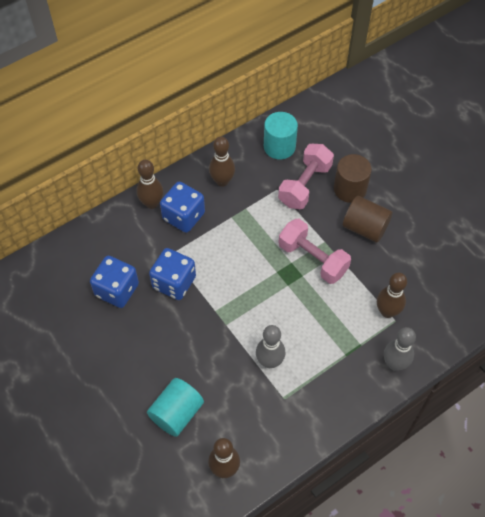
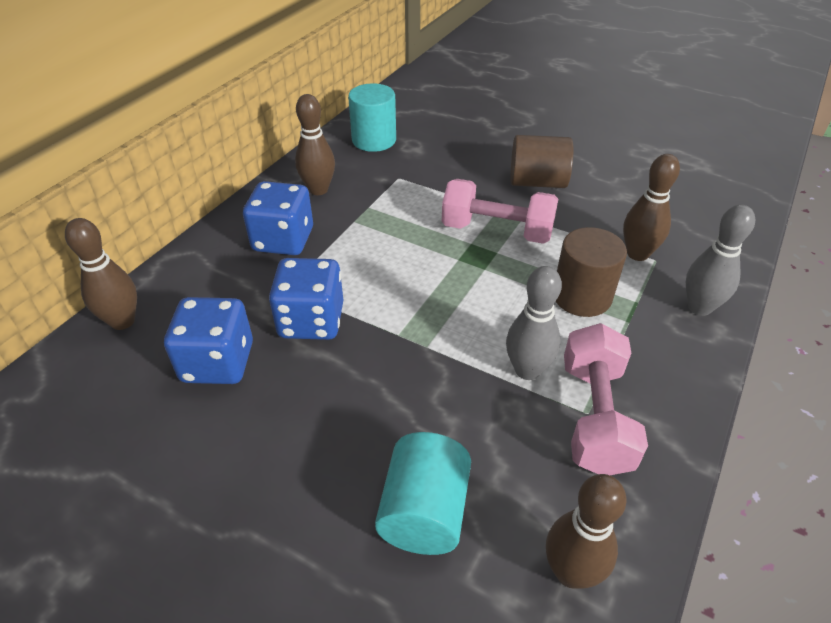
camera: 25 degrees left, 15 degrees down
(151, 203) = (226, 240): brown bowling pin -> brown bowling pin (122, 321)
(304, 185) = (431, 165): pink dumbbell -> pink dumbbell (594, 417)
(350, 189) = (490, 154): brown cylinder -> brown cylinder (581, 296)

